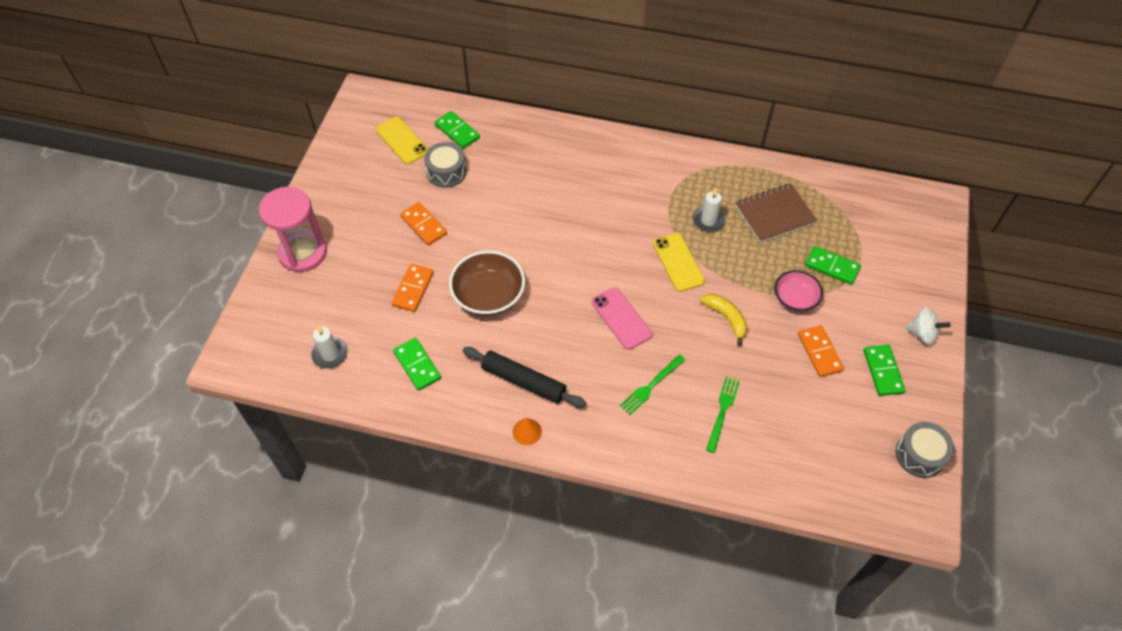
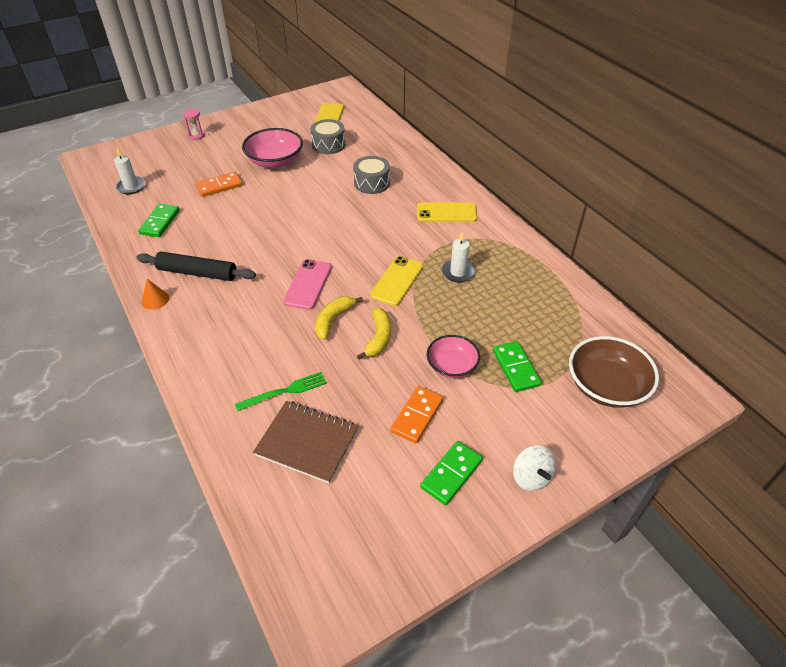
camera: 45 degrees right, 10 degrees down
(303, 253) = (196, 135): pink hourglass -> pink hourglass, size x0.43
(424, 225) = (275, 161): orange domino -> pink bowl
(457, 131) = (366, 130): green domino -> none
(488, 295) = (252, 216): brown bowl -> brown bowl (606, 386)
(523, 381) = (197, 273): black rolling pin -> black rolling pin turned 60 degrees counterclockwise
(634, 172) = (446, 213): none -> yellow phone
(651, 386) = (264, 336): green fork -> none
(679, 331) = (333, 320): none -> yellow banana
(775, 214) = (517, 303): brown notebook -> brown notebook (307, 442)
(920, 455) = (389, 566): grey drum -> grey drum (372, 183)

